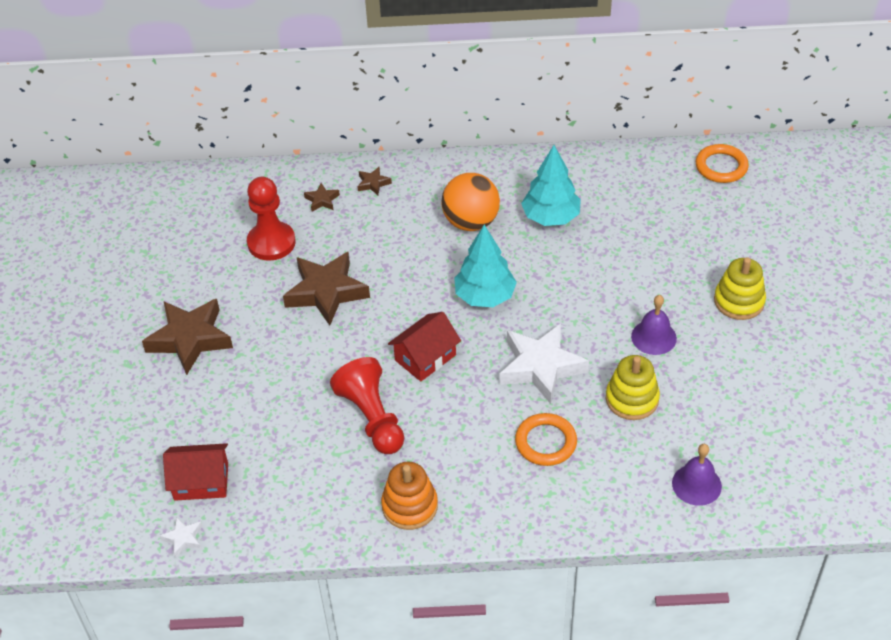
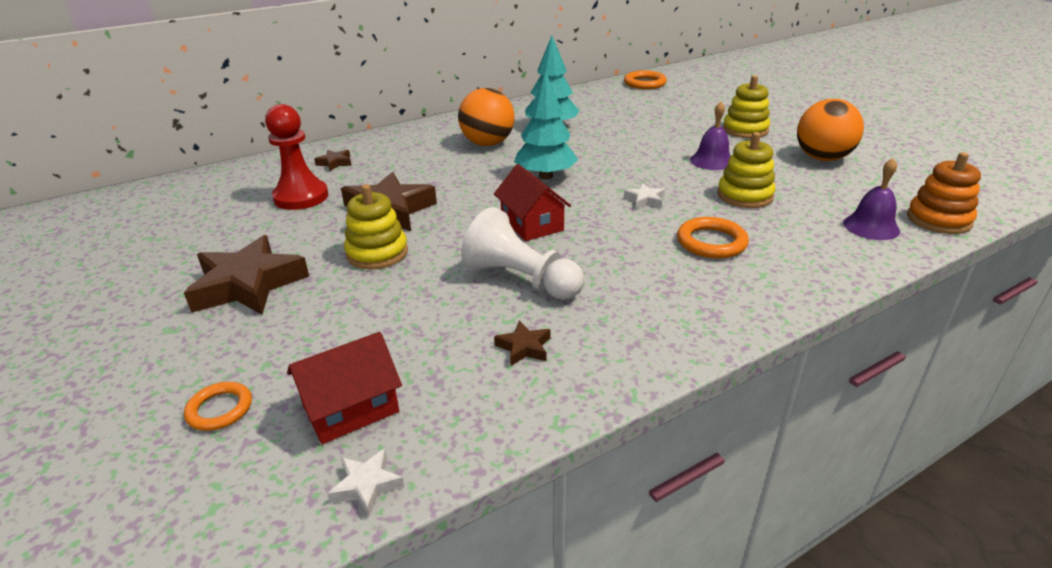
camera: 30 degrees left, 15 degrees down
(132, 448) = (220, 409): none -> orange ring
(291, 342) = (377, 253): none -> yellow stacking toy
(372, 418) = (521, 280): red pawn -> white pawn
(373, 183) = (377, 144): brown star -> brown star (524, 347)
(410, 506) = (639, 334): orange stacking toy -> orange stacking toy (938, 220)
(425, 357) = (532, 224): red house -> red house turned 45 degrees counterclockwise
(541, 367) = (645, 200): white star -> white star, size x0.44
(764, 378) = (822, 158): none -> orange ball

